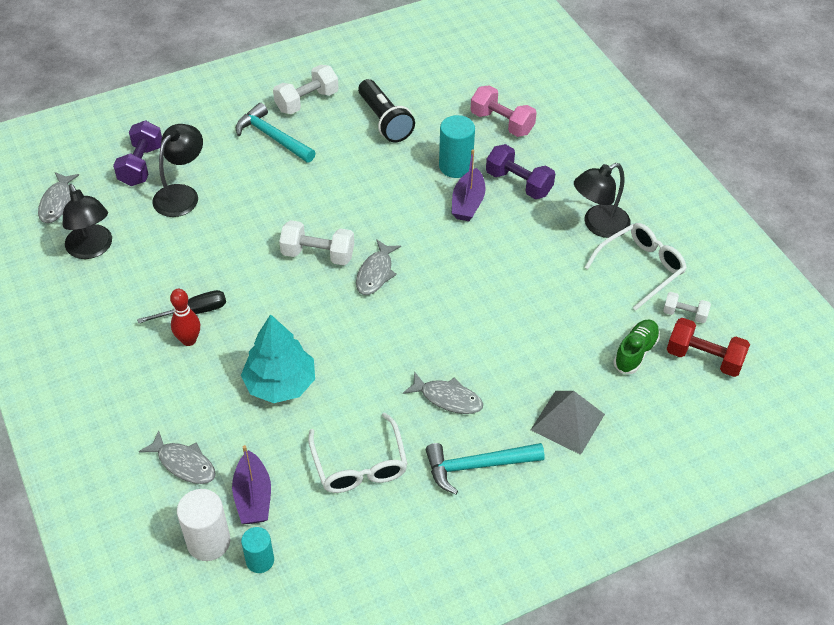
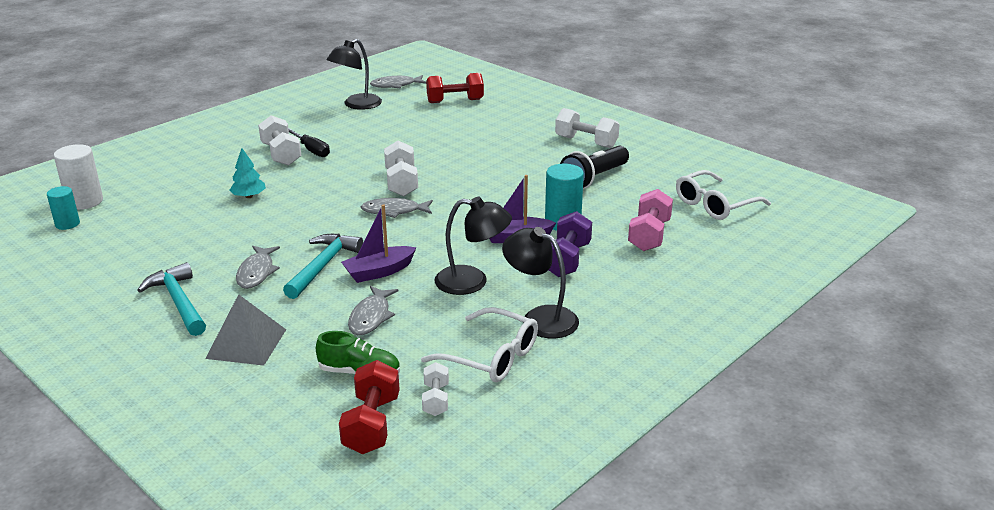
camera: 70 degrees right, 20 degrees down
(141, 165) = (455, 101): purple dumbbell -> red dumbbell
(182, 194) = (434, 120): black lamp -> black lamp (472, 282)
(184, 463) = (158, 178): grey fish -> grey fish (371, 317)
(189, 340) = (281, 154): red bowling pin -> white dumbbell
(253, 497) = (129, 209): purple boat -> purple boat (379, 272)
(273, 137) = (528, 138): turquoise hammer -> turquoise hammer (323, 266)
(280, 383) = (249, 196): turquoise tree -> turquoise tree, size x0.55
(359, 464) = (170, 245): white glasses -> white glasses (715, 204)

